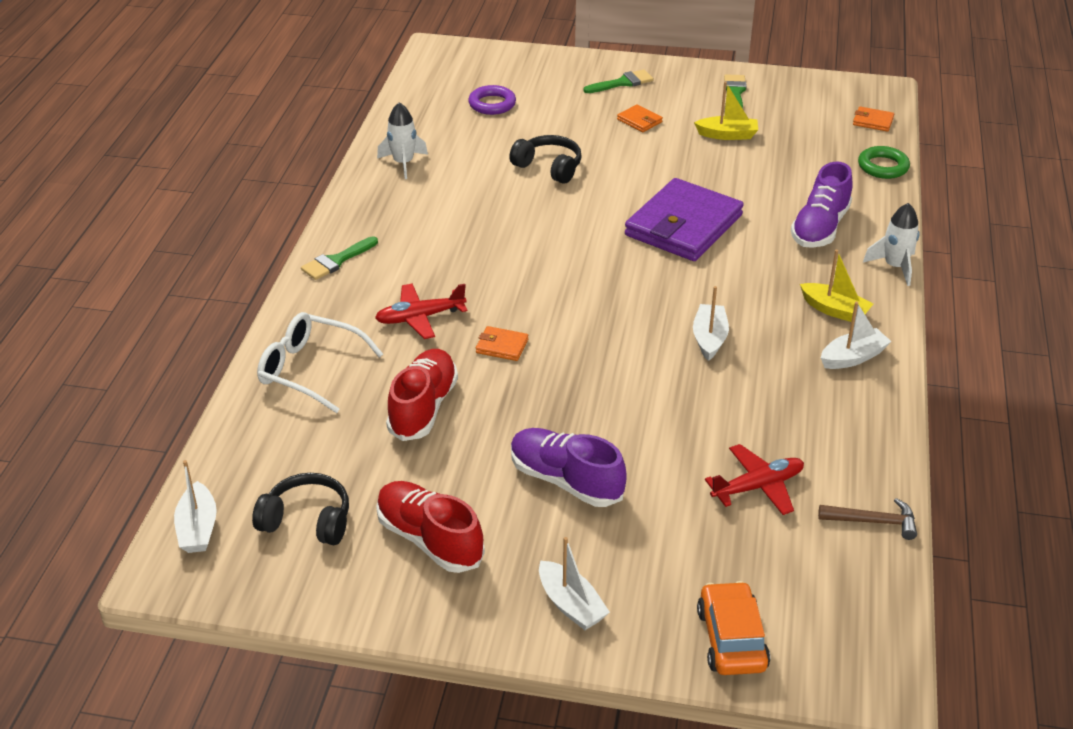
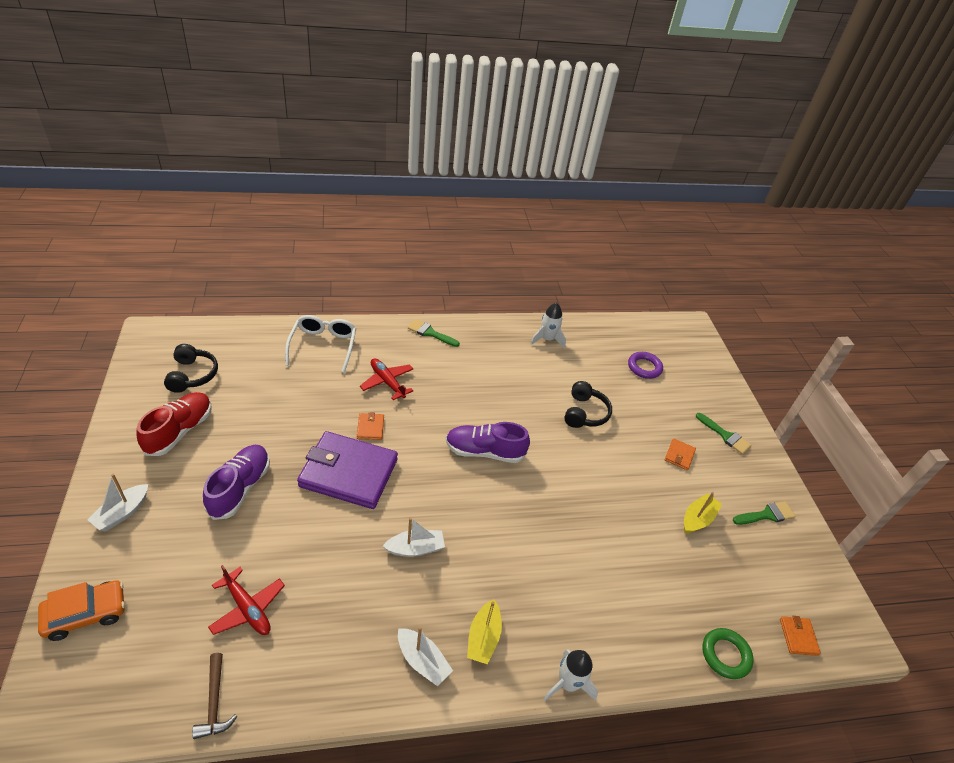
camera: 65 degrees right, 5 degrees up
(198, 528) = (183, 335): white boat -> none
(423, 407) = (299, 402): red shoe -> none
(683, 225) = (553, 508): purple wallet -> purple wallet (349, 473)
(727, 135) = (697, 519): yellow boat -> yellow boat turned 120 degrees counterclockwise
(819, 228) = (598, 610): purple shoe -> purple shoe (484, 451)

